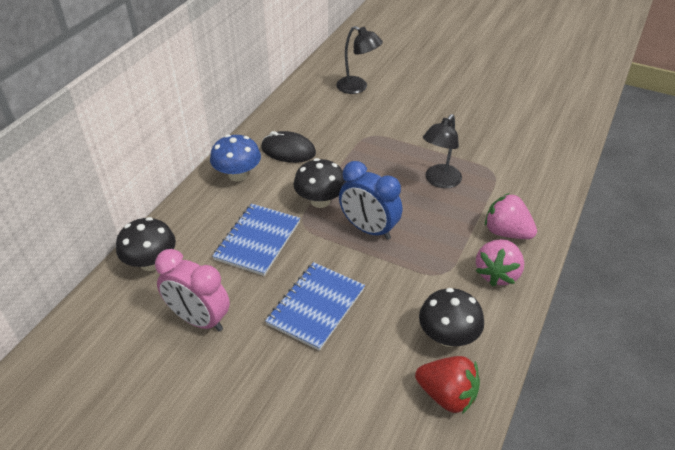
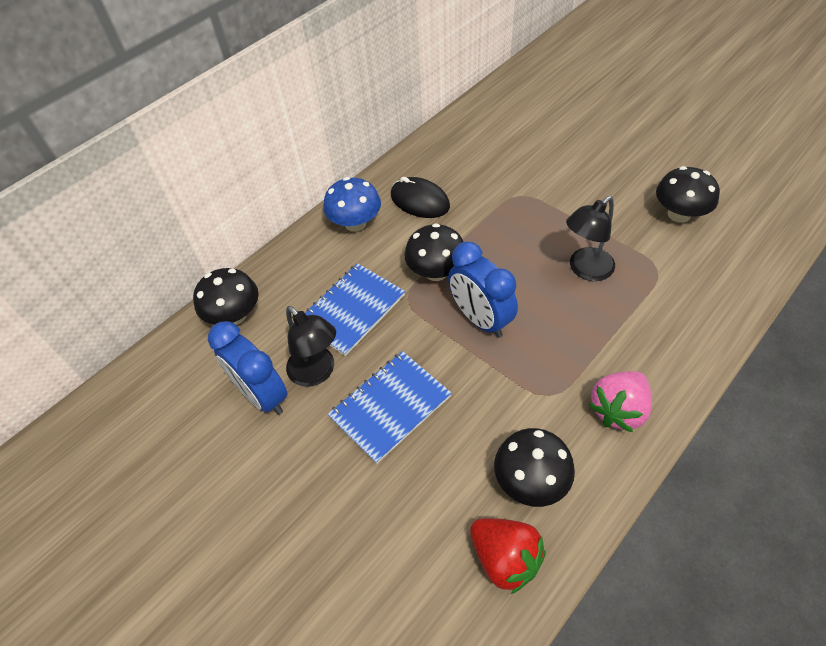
camera: 20 degrees right, 10 degrees up
(199, 319) = (262, 395): pink clock -> blue clock
(357, 87) = (524, 129): black lamp -> black lamp (317, 373)
(496, 132) = (679, 214): none -> black mushroom
(506, 232) = (648, 355): pink strawberry -> none

